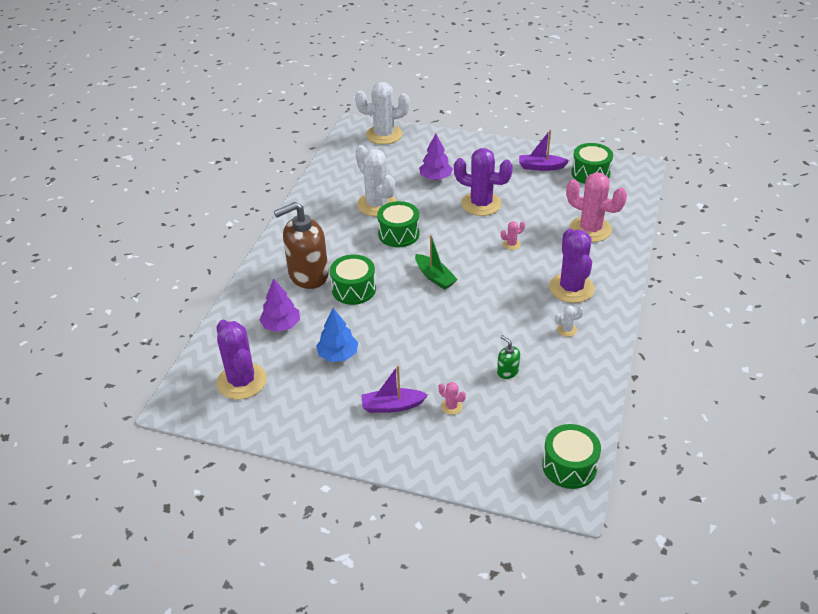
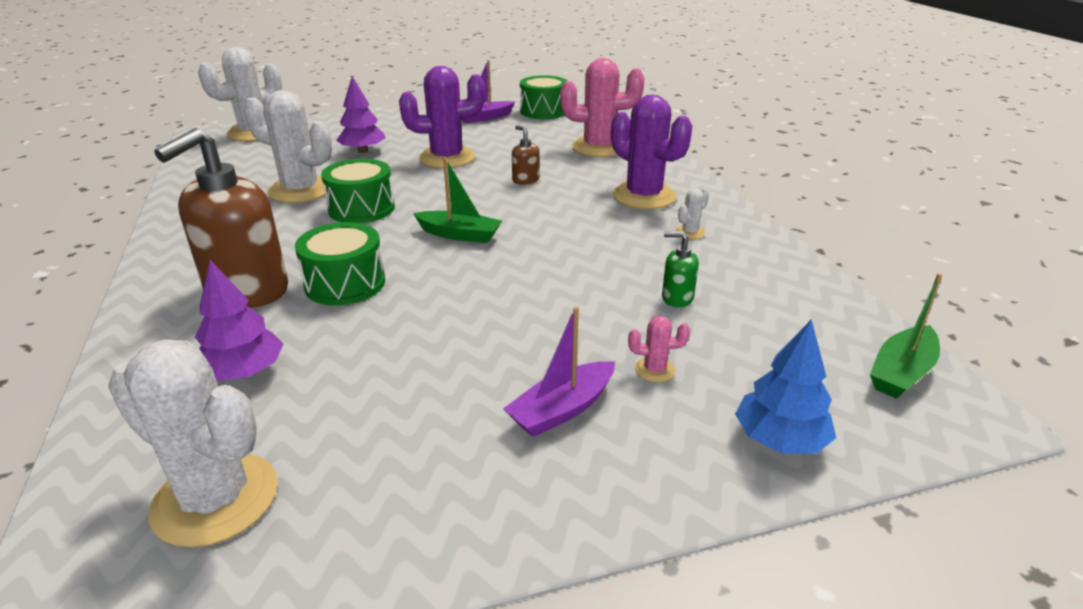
camera: 35 degrees left, 10 degrees down
(242, 381) = (215, 499): purple cactus -> white cactus
(338, 355) = (393, 375): blue tree -> blue tree (780, 440)
(511, 244) = (525, 180): pink cactus -> brown soap dispenser
(569, 466) = (901, 372): green drum -> green boat

